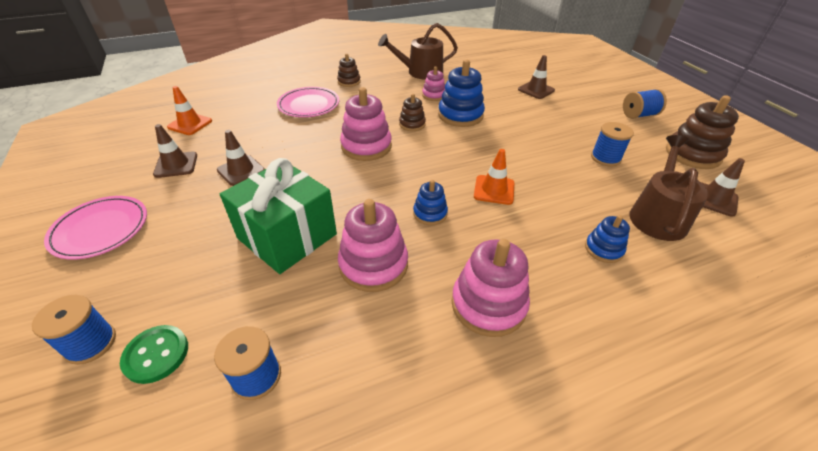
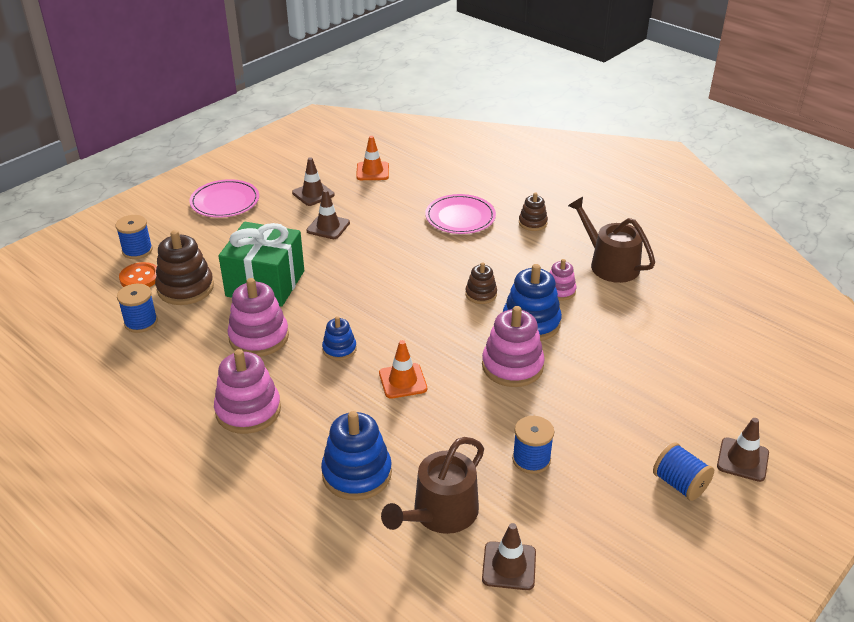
camera: 65 degrees right, 5 degrees down
(156, 355) = (140, 278): green button -> orange button
(366, 146) = (415, 279): pink stacking toy -> pink stacking toy (512, 366)
(536, 90) = (659, 371): brown traffic cone -> brown traffic cone (742, 460)
(603, 249) = (357, 473): blue stacking toy -> blue stacking toy, size x1.78
(657, 215) = (440, 513): brown watering can -> brown watering can turned 135 degrees clockwise
(692, 154) = (609, 546): brown stacking toy -> brown stacking toy (185, 288)

